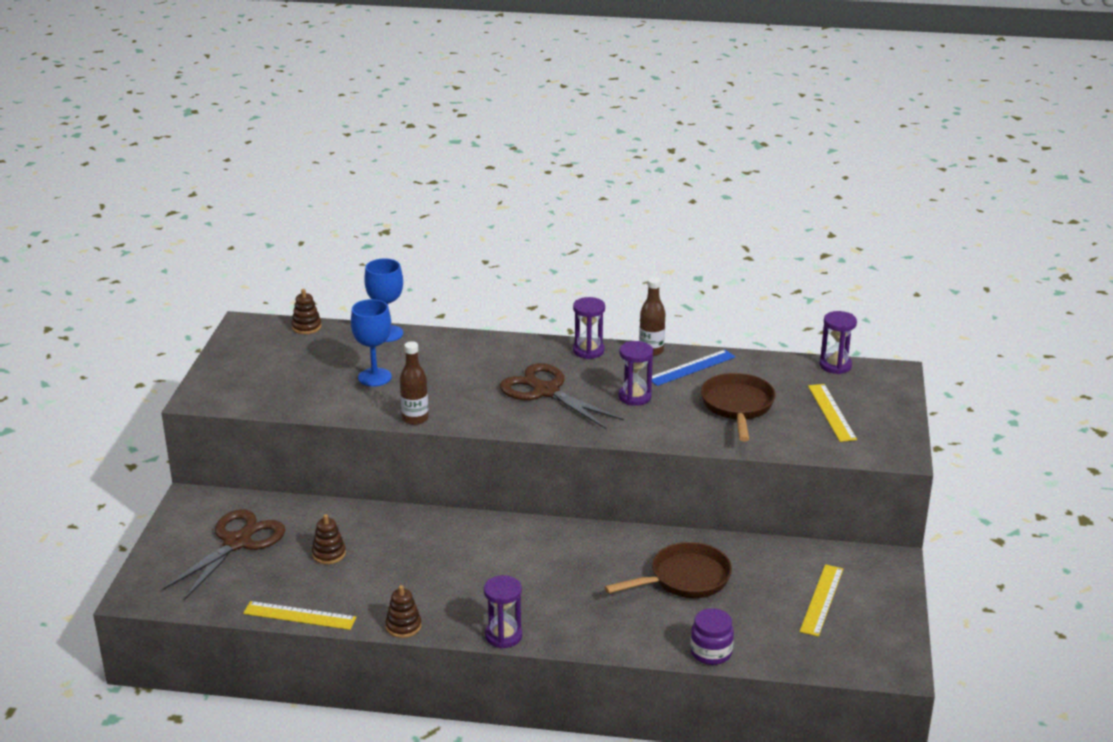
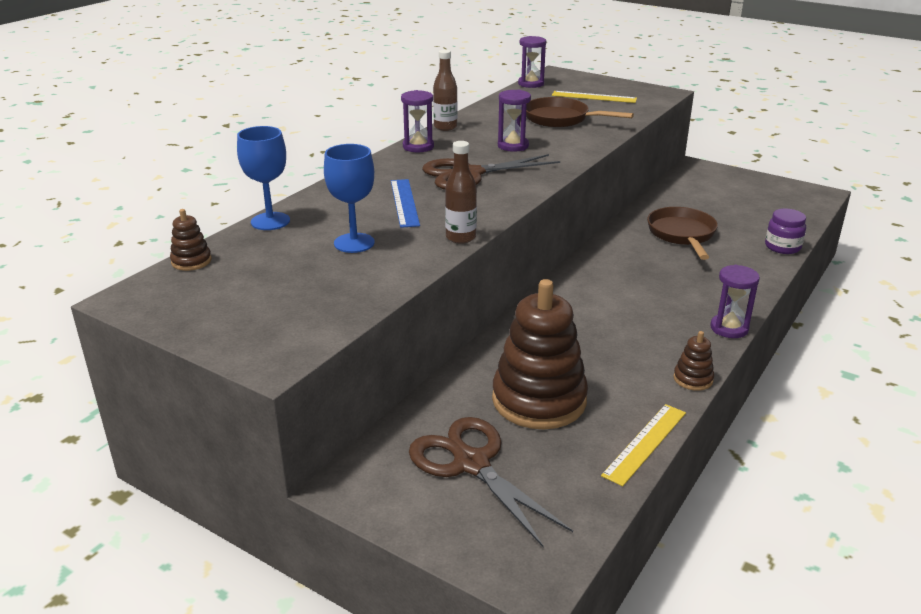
camera: 65 degrees left, 0 degrees up
(329, 554) = (539, 400): brown stacking toy -> brown stacking toy, size x2.34
(691, 368) = (487, 120): blue ruler -> blue ruler (404, 202)
(821, 600) = (731, 196): yellow ruler -> none

